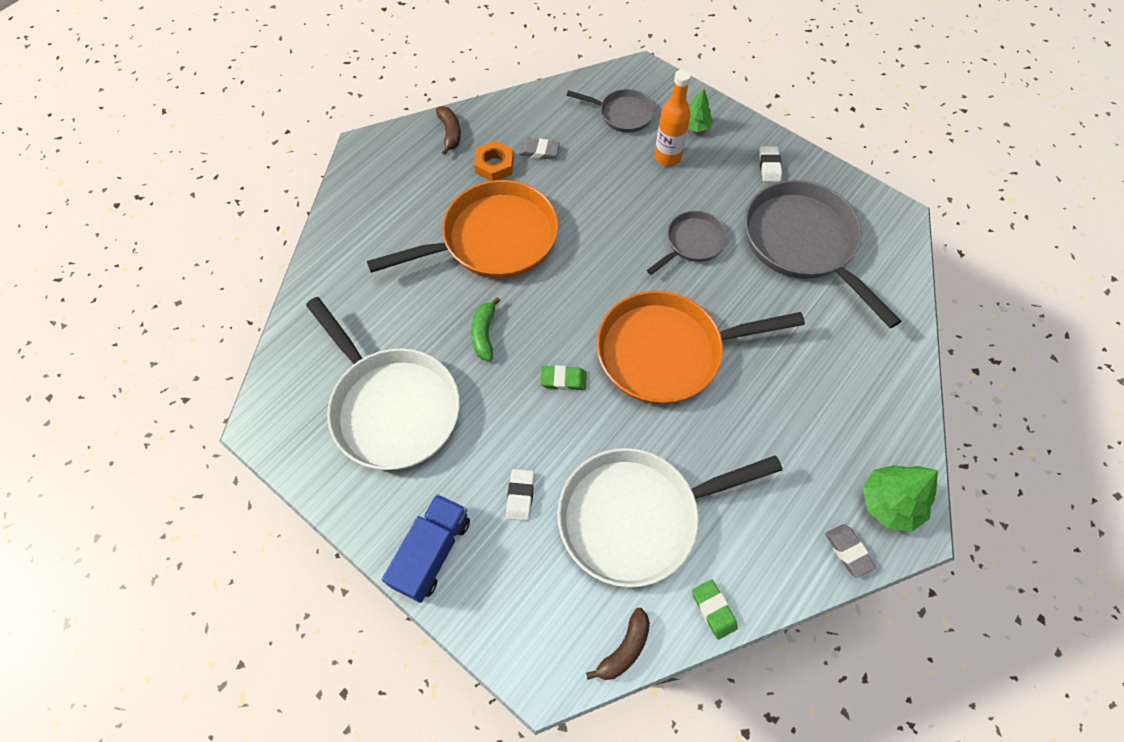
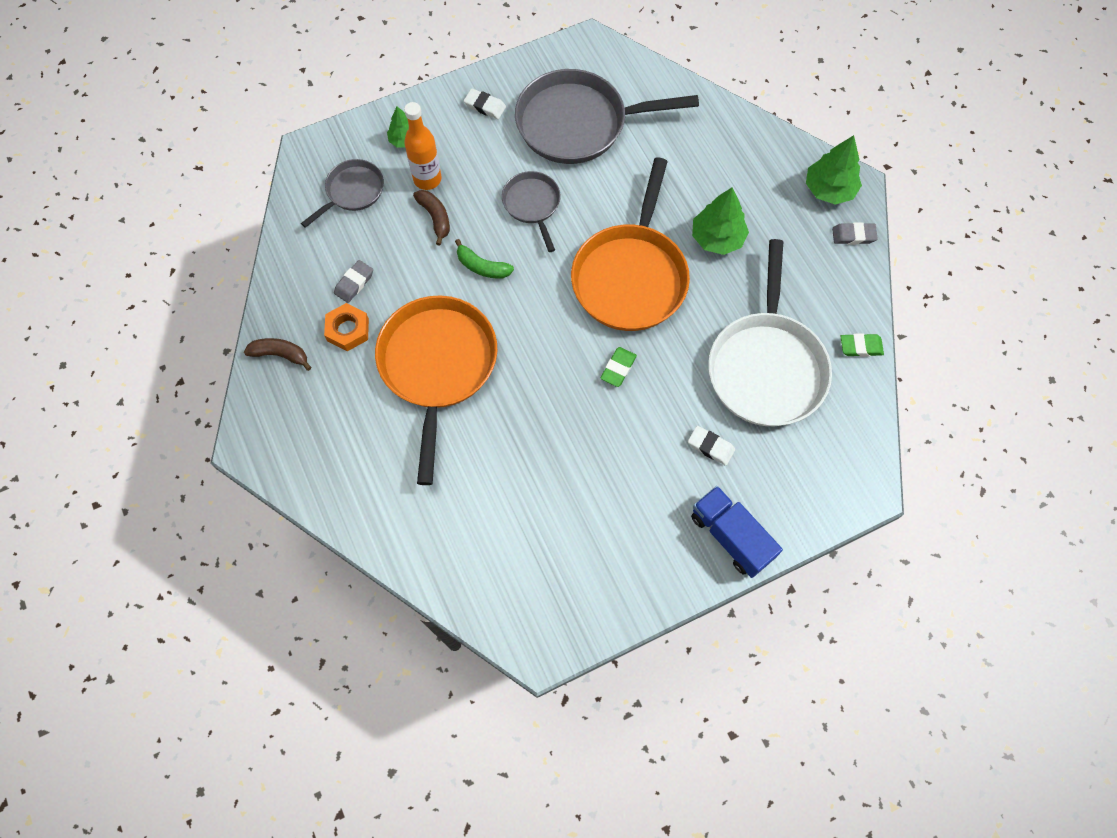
camera: 65 degrees left, 5 degrees up
(392, 406) = (576, 522): white pan -> none
(484, 333) = (539, 414): green banana -> green banana (482, 267)
(624, 649) = (866, 422): brown banana -> brown banana (435, 218)
(757, 412) = (717, 238): none -> green tree

